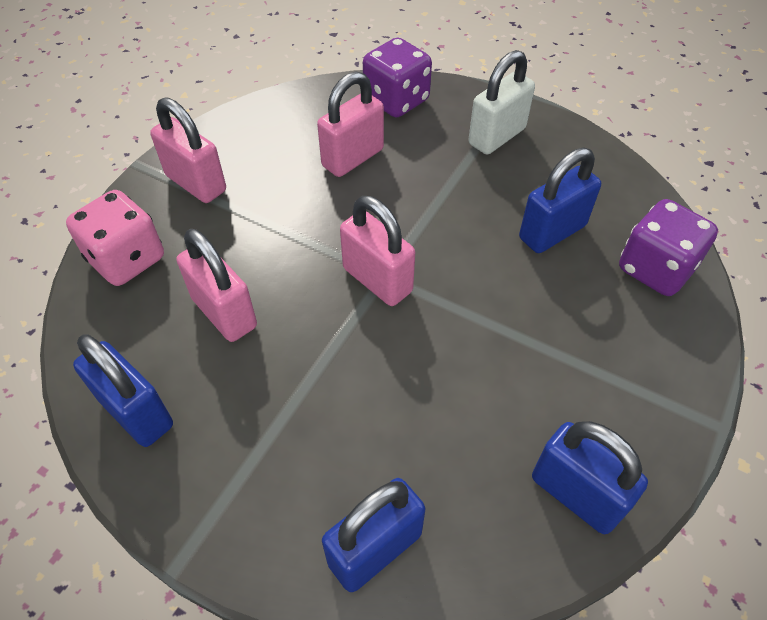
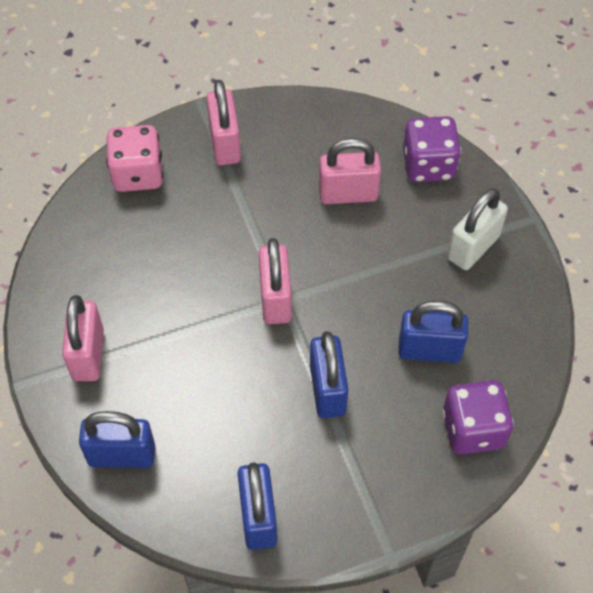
camera: 40 degrees right, 5 degrees up
(136, 413) = (65, 282): blue padlock -> blue padlock (327, 390)
(224, 313) = (163, 253): pink padlock -> pink padlock (88, 354)
(496, 136) = (473, 247): white padlock -> white padlock turned 45 degrees counterclockwise

